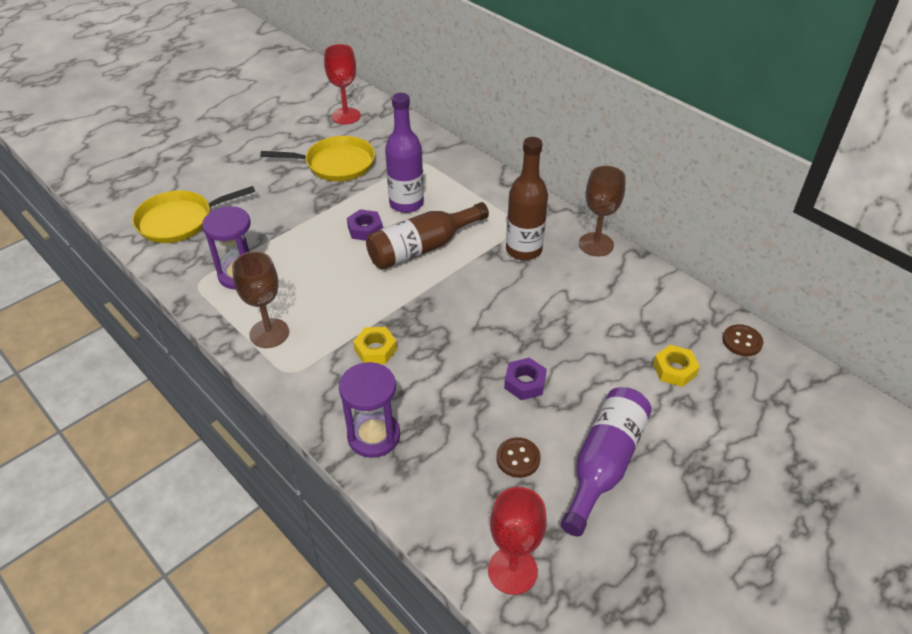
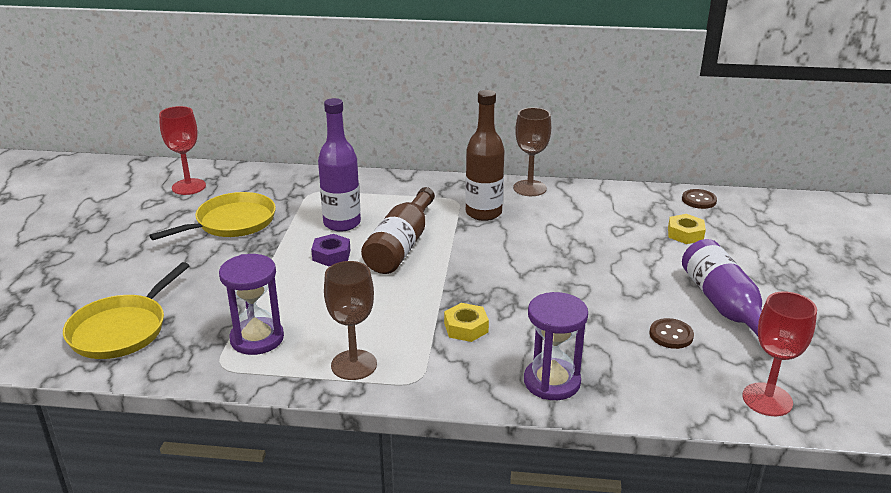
camera: 40 degrees left, 15 degrees down
(525, 383) = (607, 290): purple nut -> none

